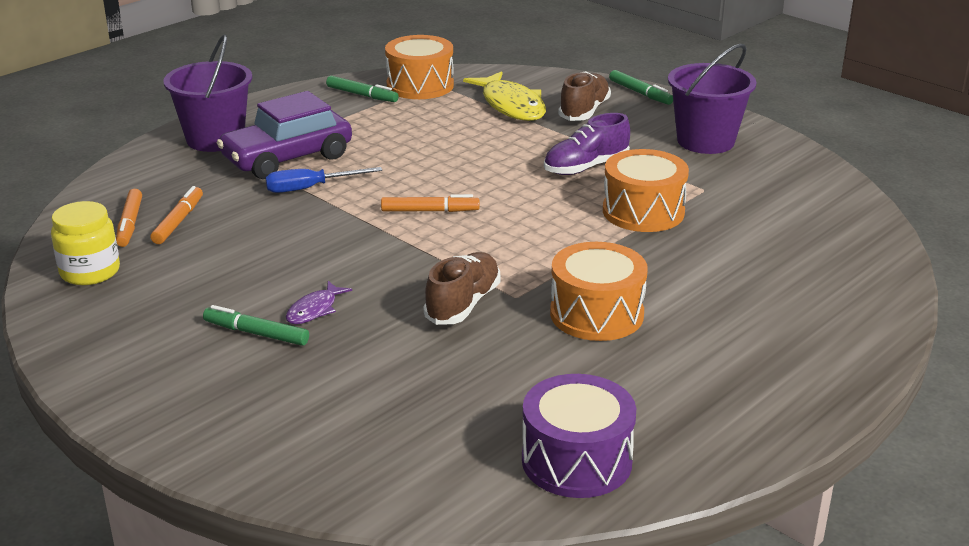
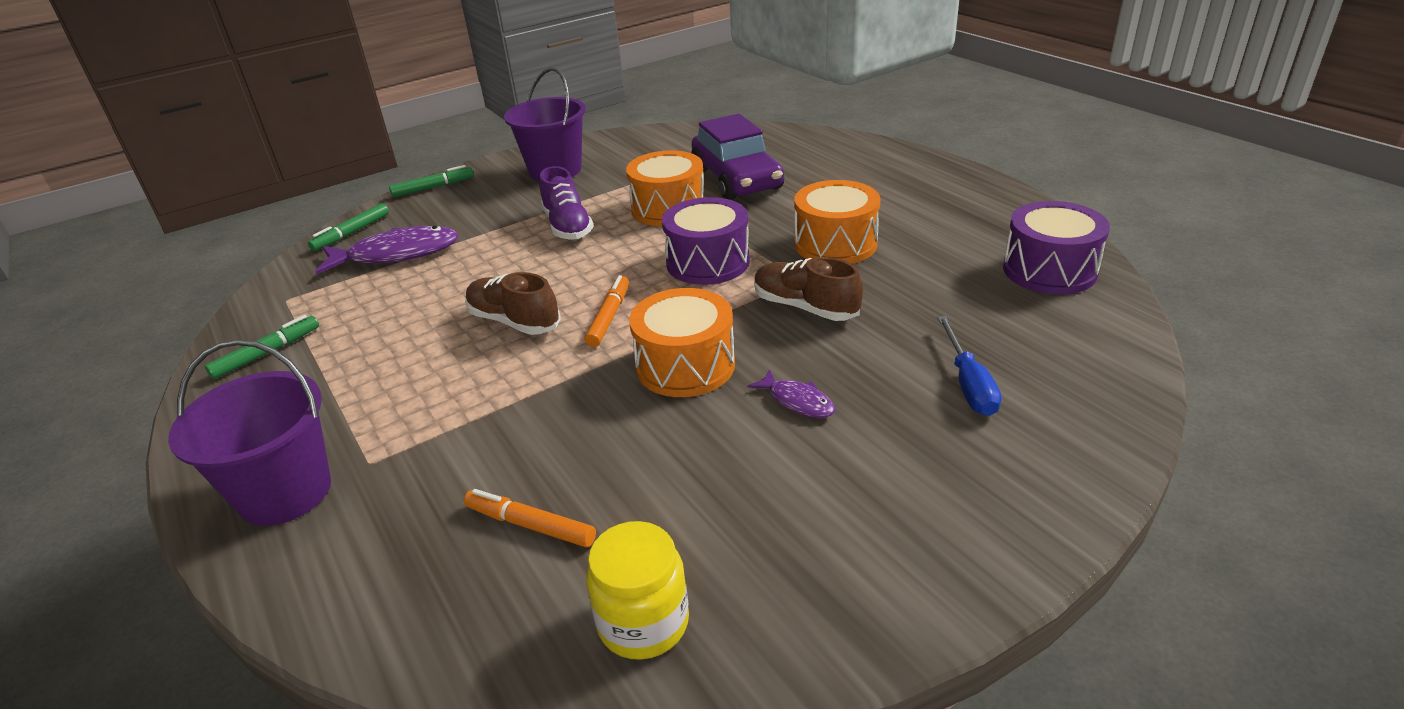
camera: 75 degrees left, 5 degrees up
(130, 224) = (510, 582): orange marker -> none
(256, 333) = (841, 446): green marker -> green marker (352, 233)
(287, 158) = (405, 419): purple car -> purple car (737, 179)
(310, 188) = (503, 401): blue screwdriver -> blue screwdriver (968, 383)
(420, 85) = (284, 309): orange drum -> orange drum (685, 365)
(511, 106) = (397, 254): yellow fish -> purple fish
(536, 245) = (708, 262): none -> purple drum
(584, 111) = (447, 217): brown shoe -> brown shoe (514, 321)

